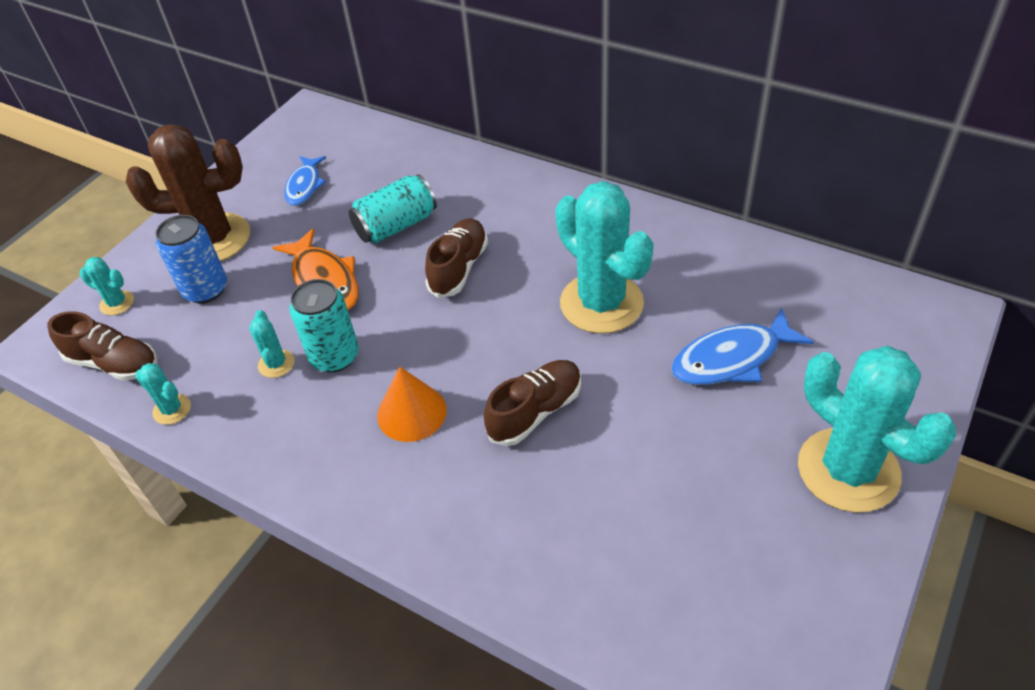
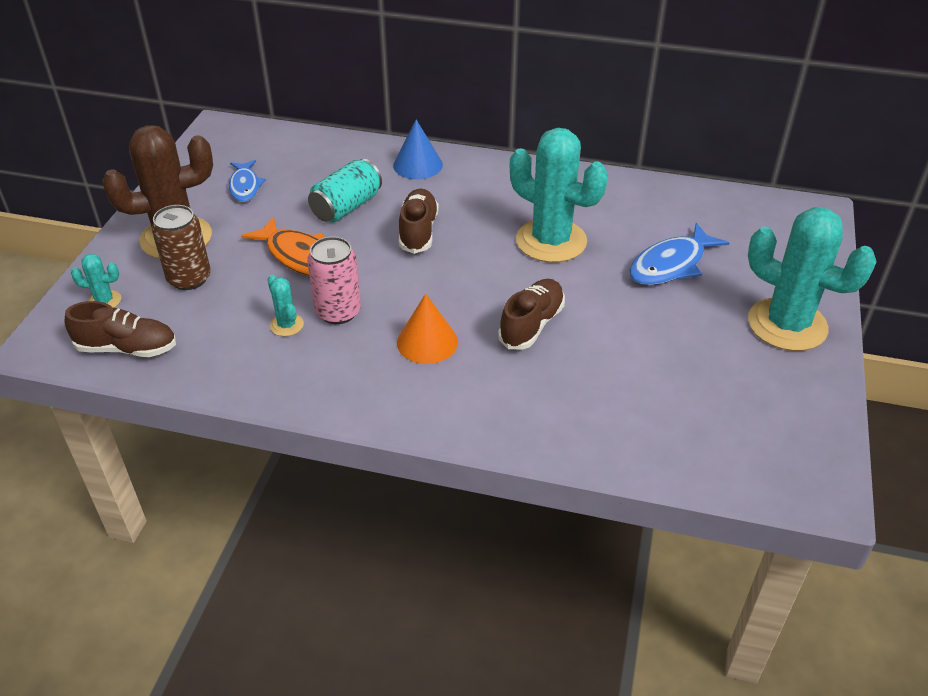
camera: 20 degrees left, 5 degrees down
(172, 409) = (204, 374): turquoise cactus -> none
(206, 290) = (189, 278): blue can -> brown can
(334, 356) = (338, 312): turquoise can -> pink can
(492, 183) = (417, 165): none -> blue cone

